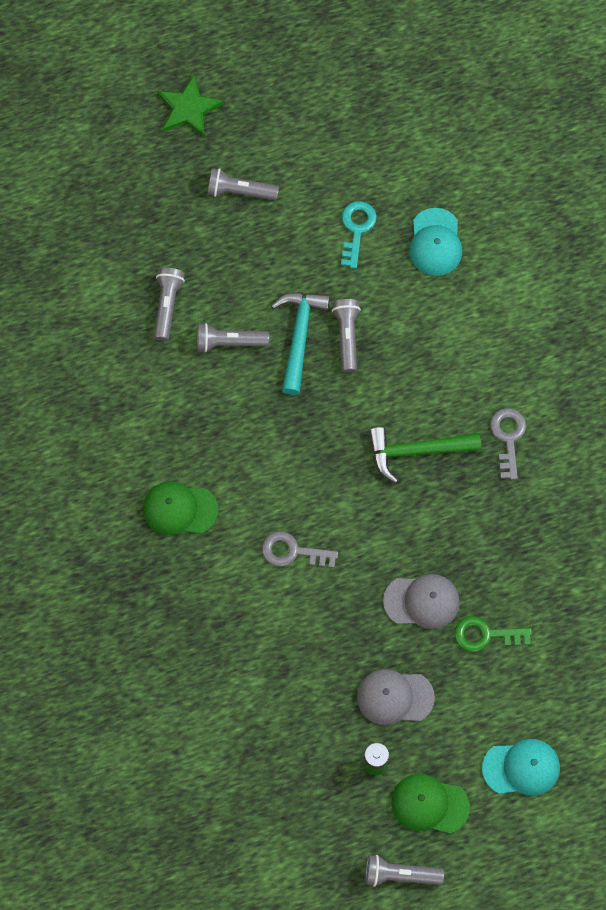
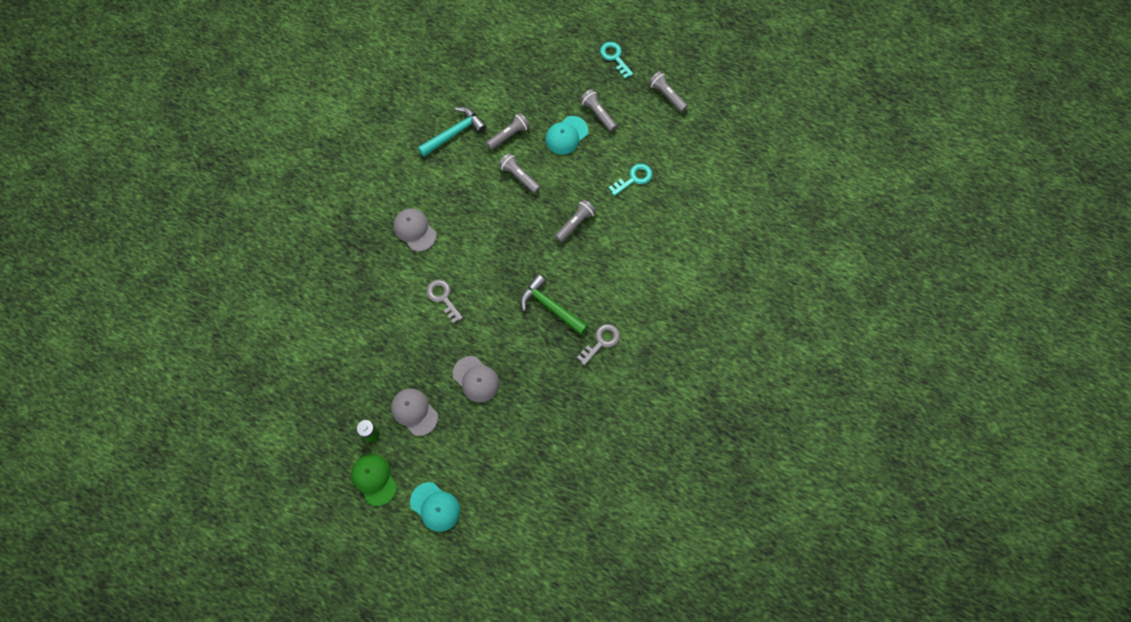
camera: 45 degrees right, 0 degrees up
(179, 509) = (414, 230): green cap -> grey cap
(189, 108) = (614, 57): green star -> turquoise key
(299, 337) = (553, 203): turquoise hammer -> turquoise hammer (454, 133)
(400, 874) = (324, 498): grey flashlight -> grey flashlight (666, 95)
(435, 242) = (665, 218): turquoise cap -> turquoise cap (566, 135)
(485, 635) = (488, 425): green key -> none

